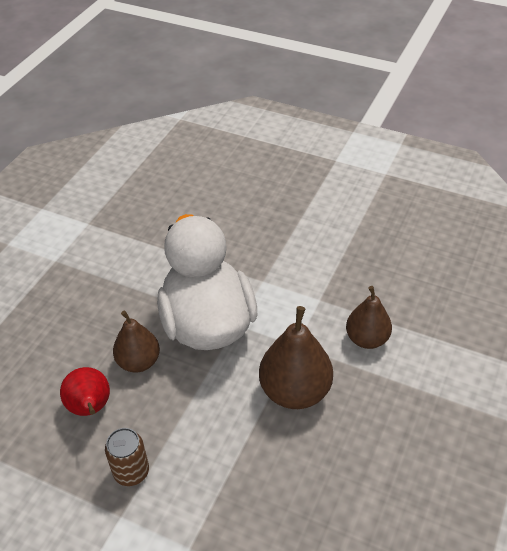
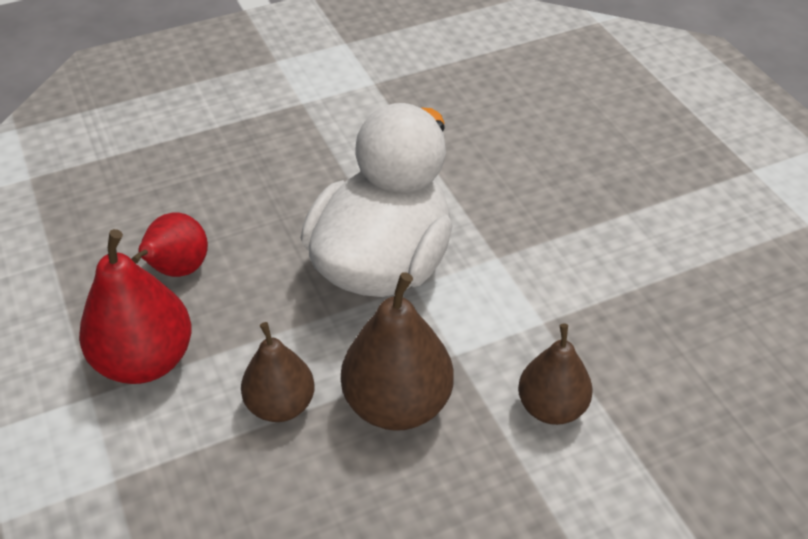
camera: 40 degrees right, 0 degrees up
(131, 472) = (145, 360): brown can -> red pear
(139, 362) = (270, 256): brown pear -> brown pear (281, 405)

